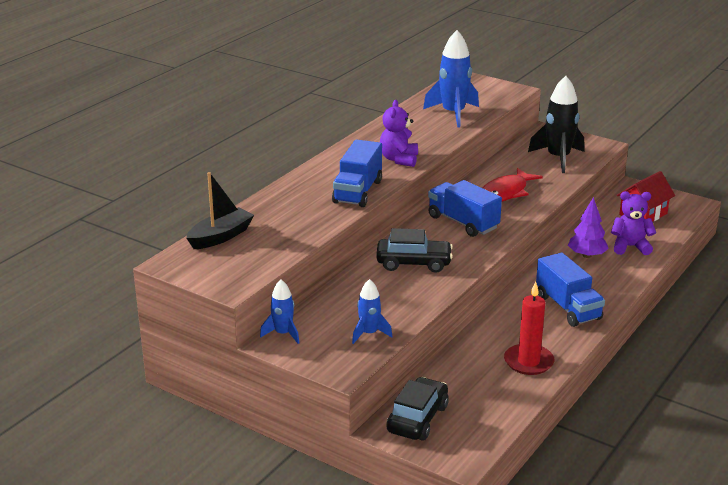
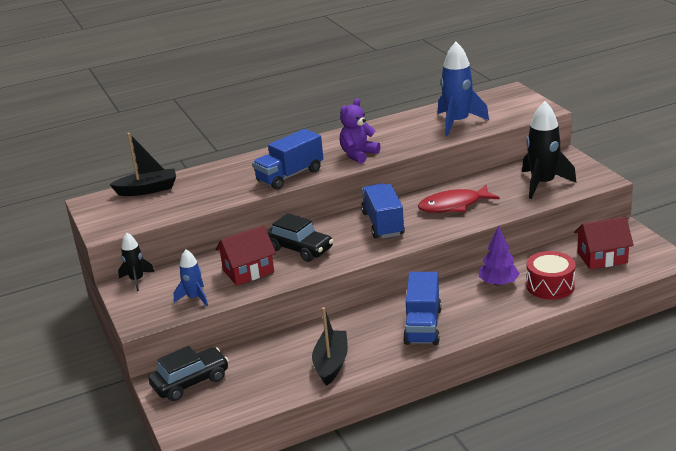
camera: 35 degrees right, 0 degrees up
(283, 334) = (137, 280): blue rocket -> black rocket
(390, 295) = (248, 271): none -> red house
(528, 362) = (331, 364): red candle -> black boat
(630, 247) = (550, 286): purple teddy bear -> red drum

